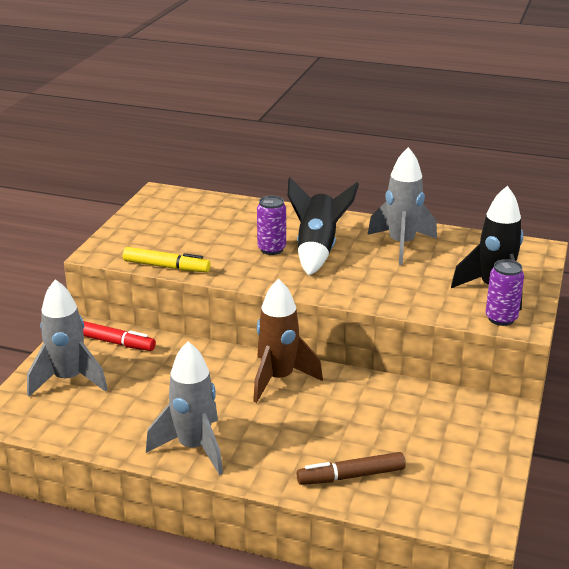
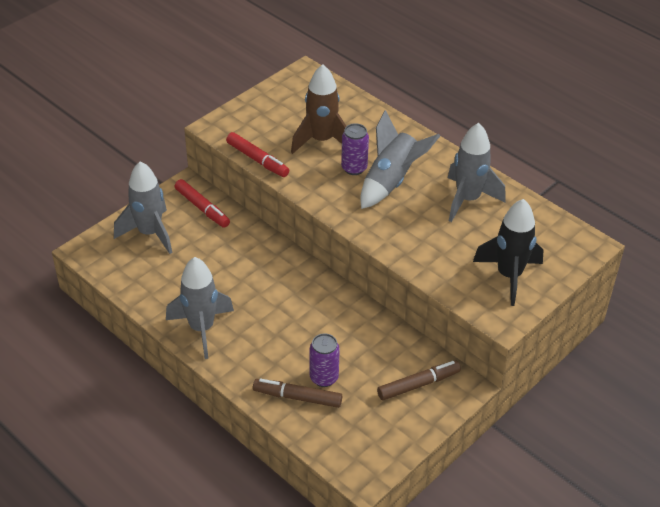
camera: 25 degrees right, 15 degrees up
(166, 267) = (257, 160): yellow marker -> red marker
(279, 379) = (304, 289): brown rocket -> brown rocket (321, 141)
(317, 250) = (391, 181): black rocket -> grey rocket
(463, 423) = (418, 385): none -> brown marker
(501, 318) = (488, 308): purple can -> purple can (324, 378)

